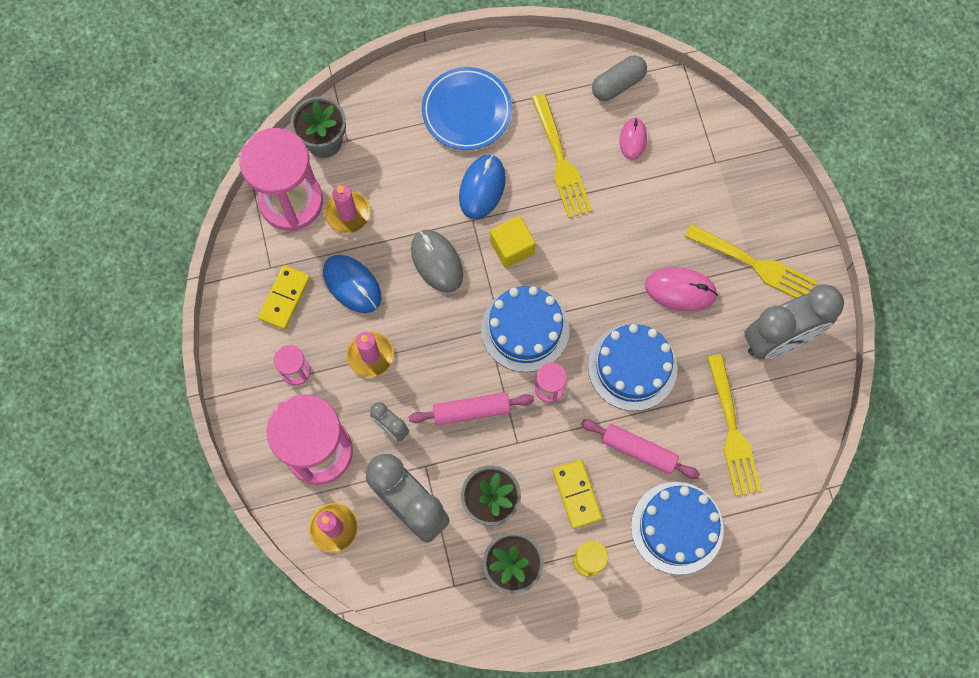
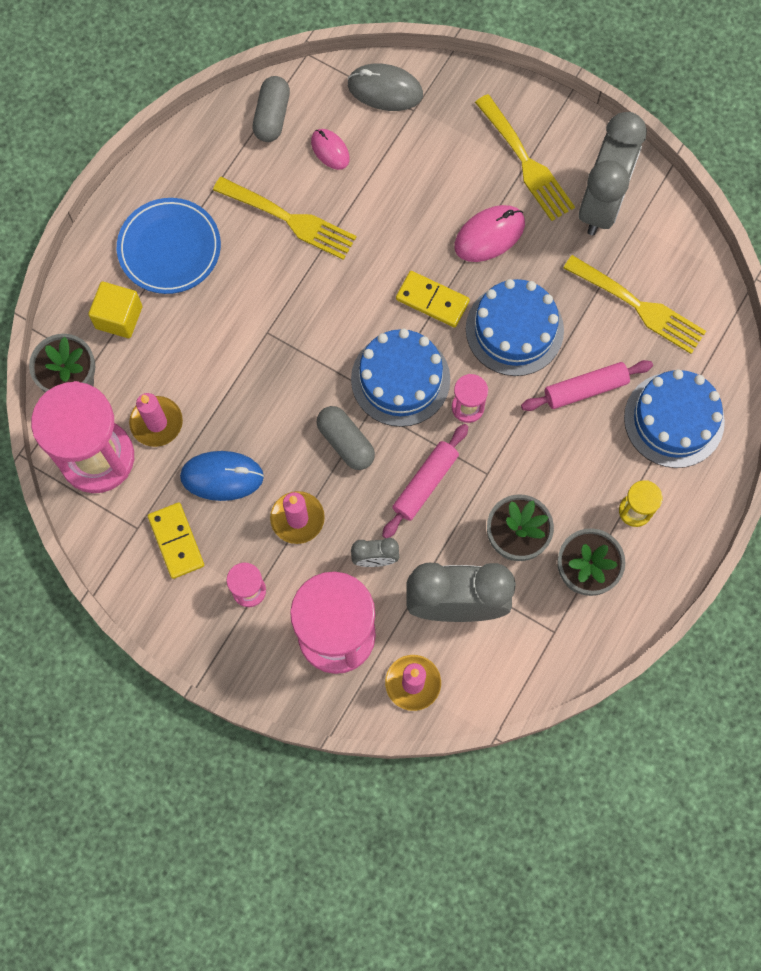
camera: 45 degrees left, 0 degrees up
(437, 262) = (273, 392): grey mouse -> grey mouse (385, 90)
(449, 336) = (345, 442): none -> grey capsule
(482, 188) = (248, 299): blue mouse -> none
(512, 248) = (322, 324): yellow cube -> yellow cube (119, 317)
(577, 494) = (574, 468): yellow domino -> yellow domino (432, 300)
(755, 265) = (526, 162): yellow fork -> yellow fork turned 75 degrees clockwise

